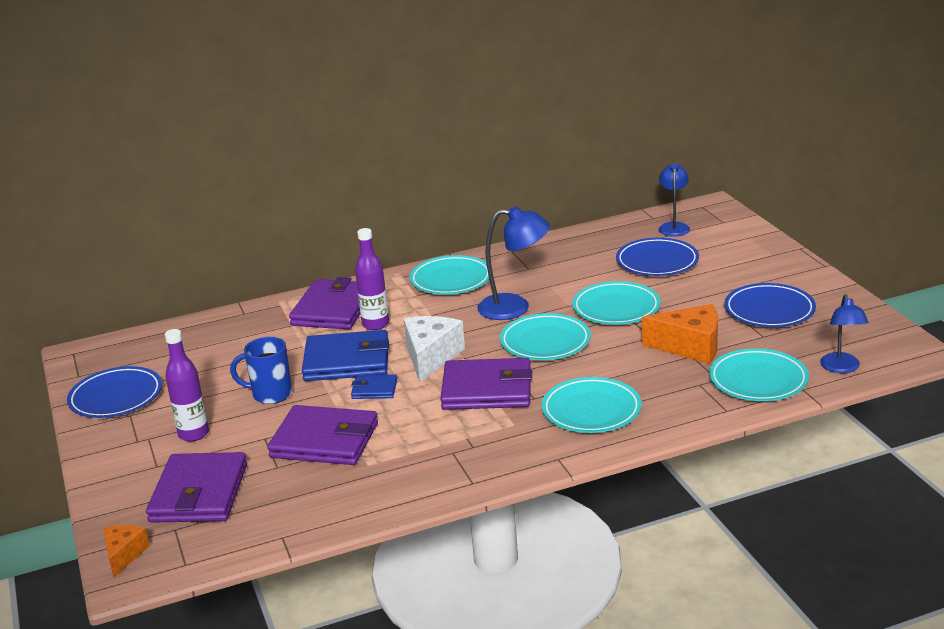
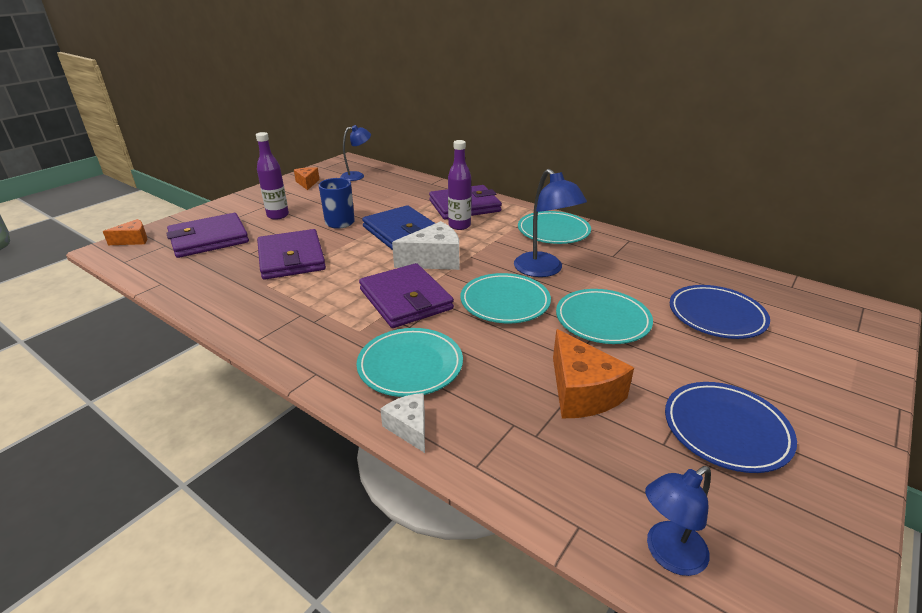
camera: 55 degrees right, 5 degrees up
(116, 397) = (307, 183): blue plate -> orange cheese
(374, 389) = (371, 254): blue wallet -> none
(666, 428) = (409, 428): none -> white cheese
(674, 227) = (796, 303): blue lamp -> blue lamp (357, 176)
(758, 380) = (562, 473): turquoise plate -> none

